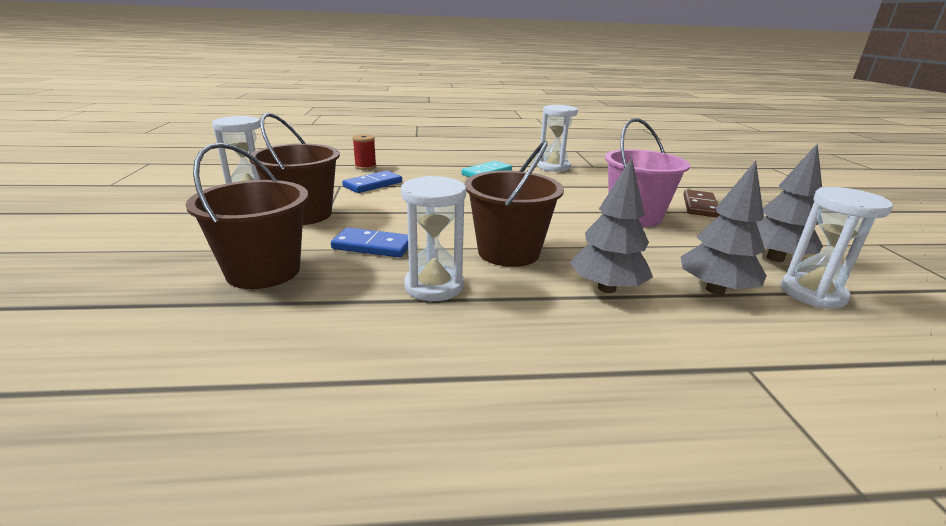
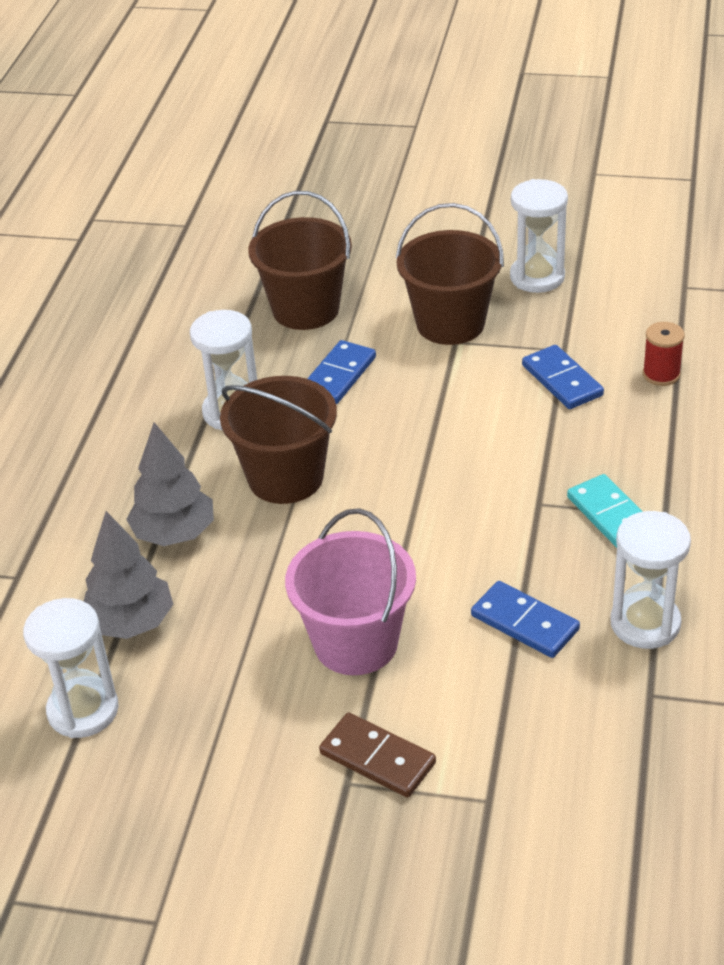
camera: 110 degrees right, 15 degrees up
(576, 185) = (524, 623): none -> blue domino
(775, 258) = (170, 735): grey tree -> none

